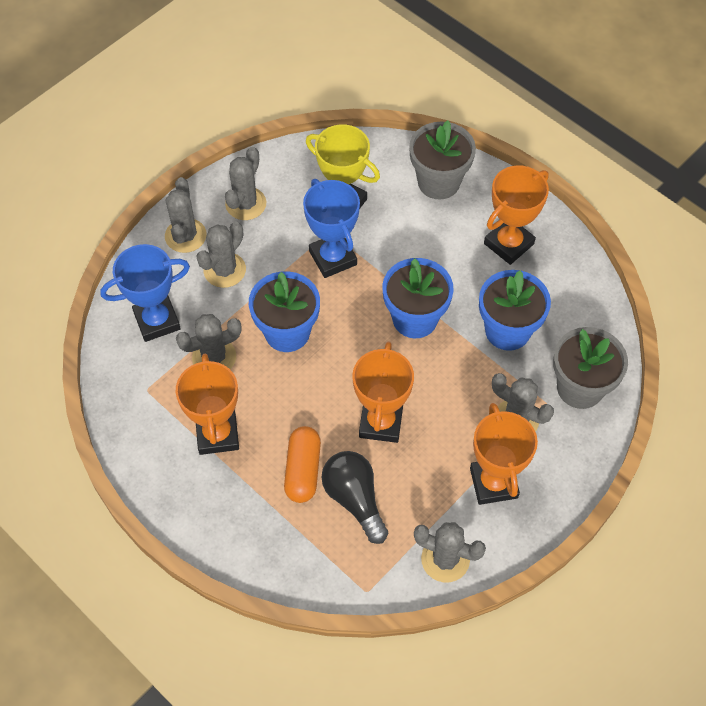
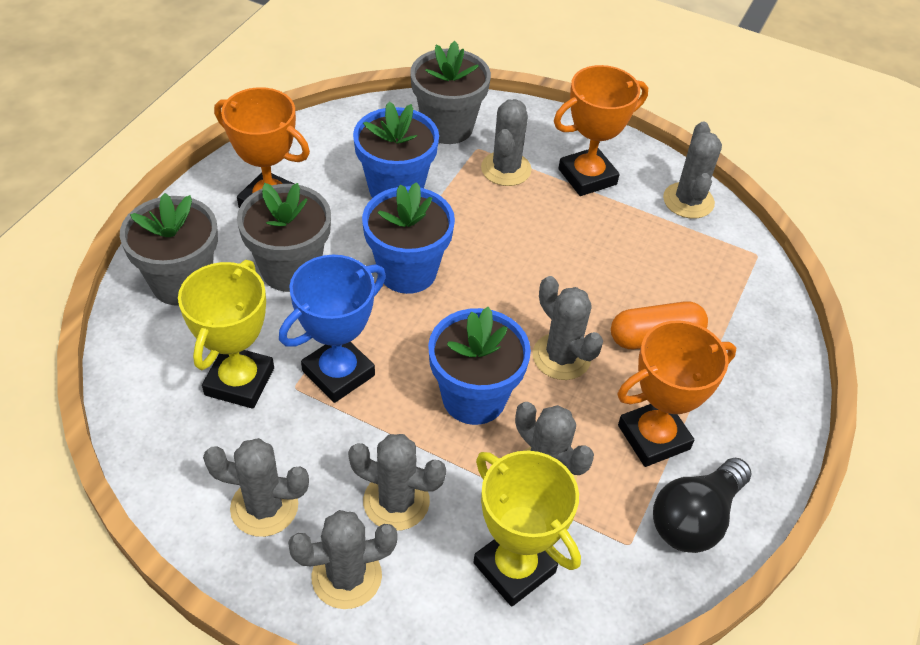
camera: 110 degrees left, 10 degrees down
(157, 321) = (514, 567): blue trophy -> yellow trophy
(305, 398) = (561, 357): none -> grey cactus
(354, 499) = (664, 283): black light bulb -> black light bulb (695, 518)
(381, 422) = (561, 278): orange trophy -> none
(435, 246) = (290, 269): none -> grey flower pot

